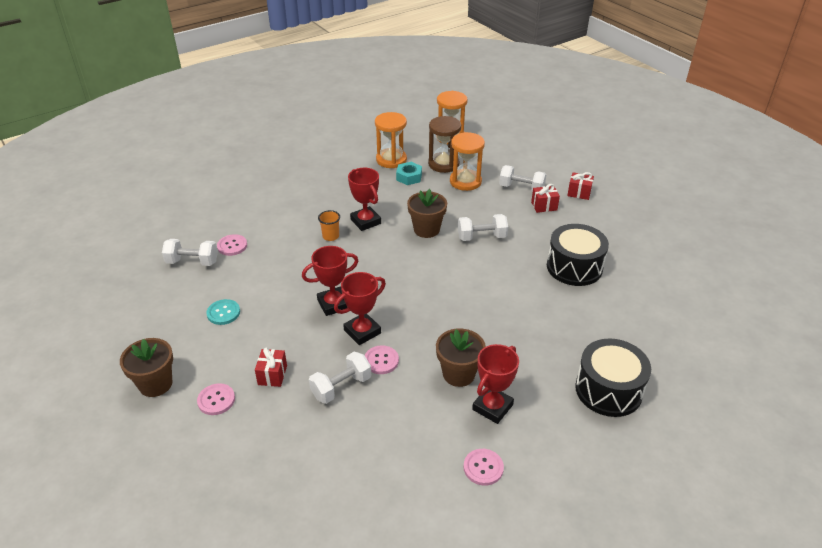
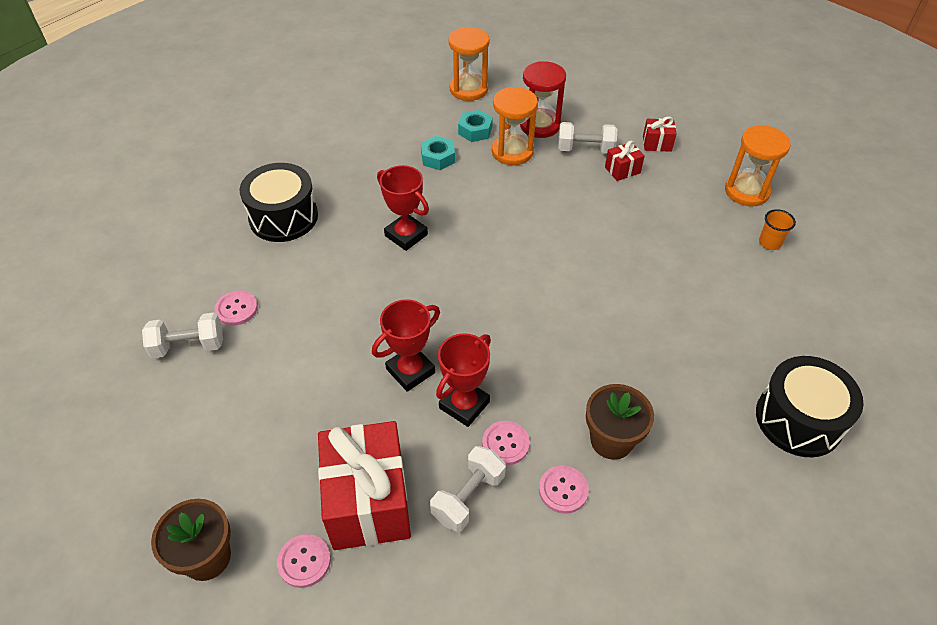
camera: 15 degrees left, 10 degrees up
(223, 313) = (263, 418): turquoise button -> none
(272, 375) = (368, 501): red gift -> red gift, size x2.30
(330, 236) = (368, 267): orange cup -> orange cup (769, 243)
(391, 160) = (405, 136): orange hourglass -> orange hourglass (746, 191)
(426, 229) = (490, 232): brown flower pot -> none
(443, 164) = (475, 131): brown hourglass -> turquoise nut
(481, 237) = (563, 230): white dumbbell -> none
(483, 468) = (694, 573): pink button -> pink button (563, 490)
(492, 407) = (671, 479): red trophy -> none
(493, 168) = (540, 125): none -> red hourglass
(574, 267) = (691, 251): black drum -> black drum (283, 217)

